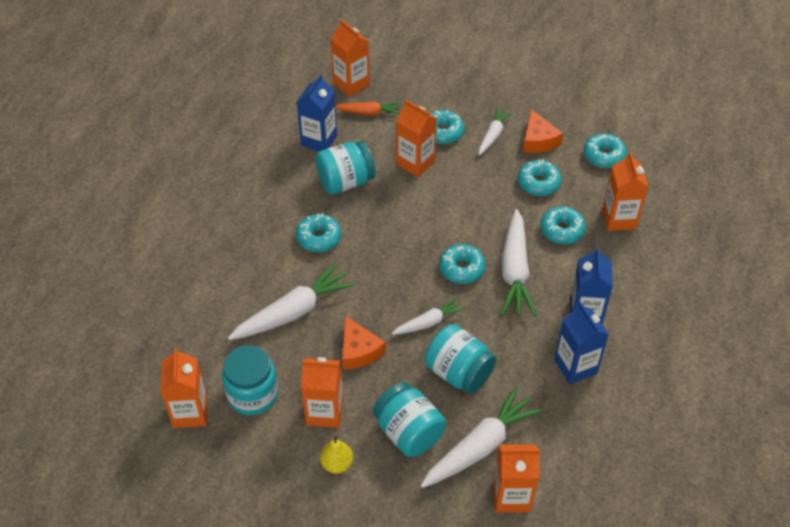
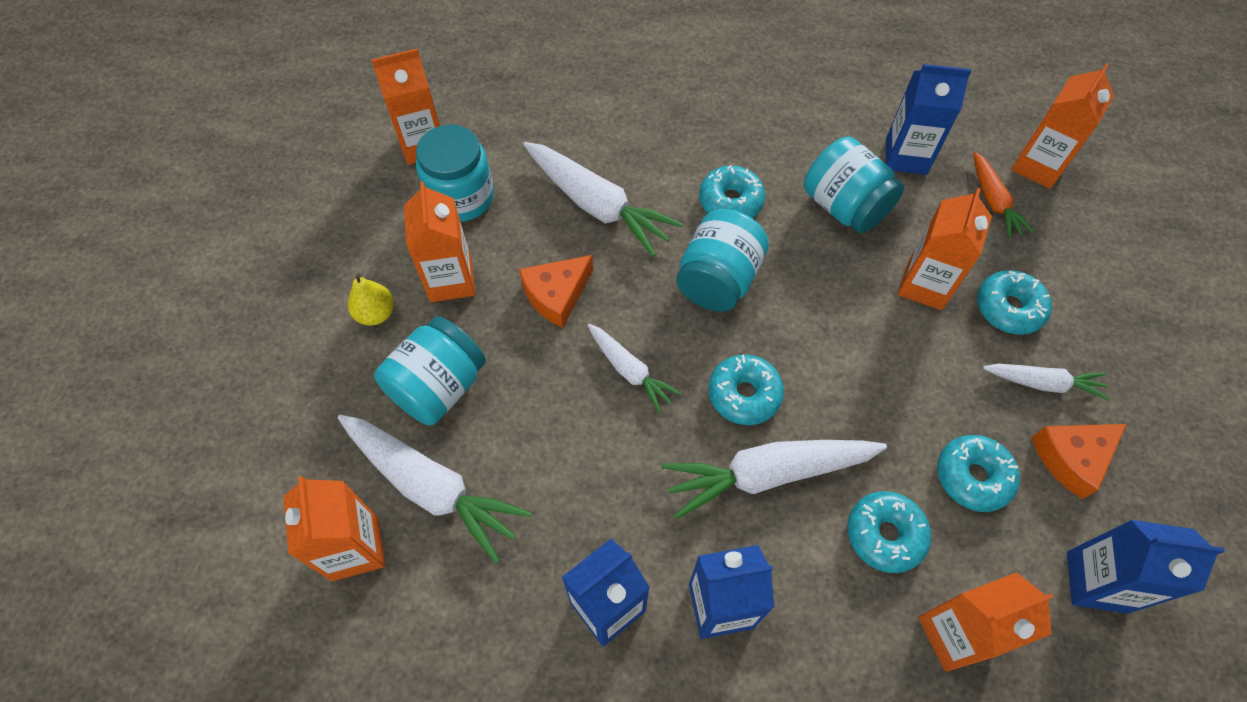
camera: 75 degrees right, 10 degrees up
(459, 372) = (552, 430): turquoise jar -> turquoise jar (718, 280)
(604, 156) = (1096, 582): turquoise donut -> blue carton

